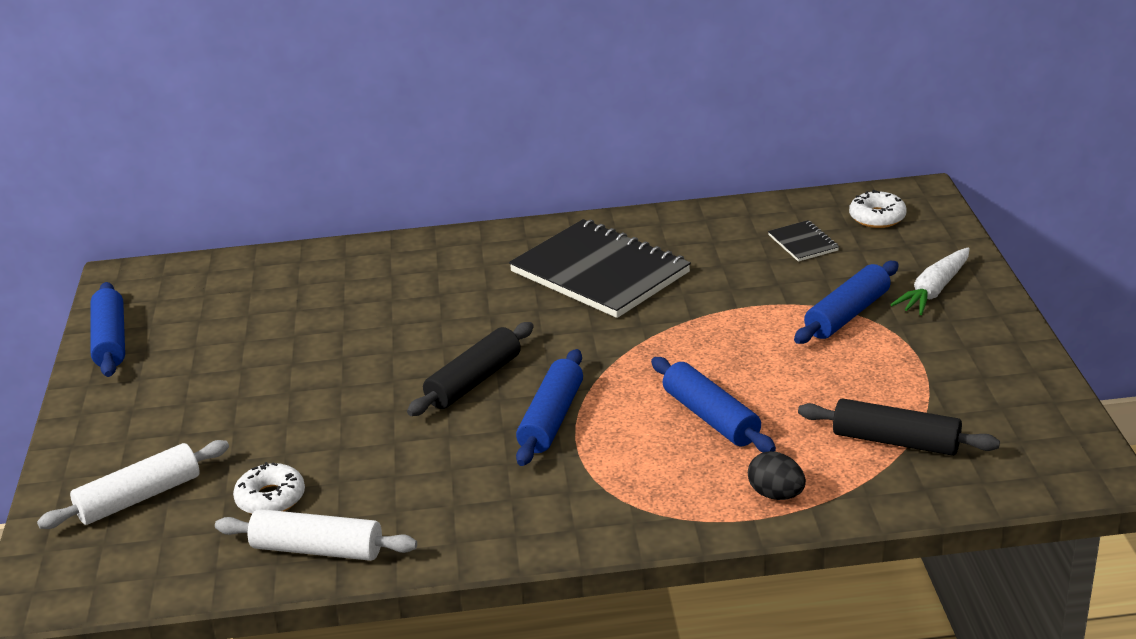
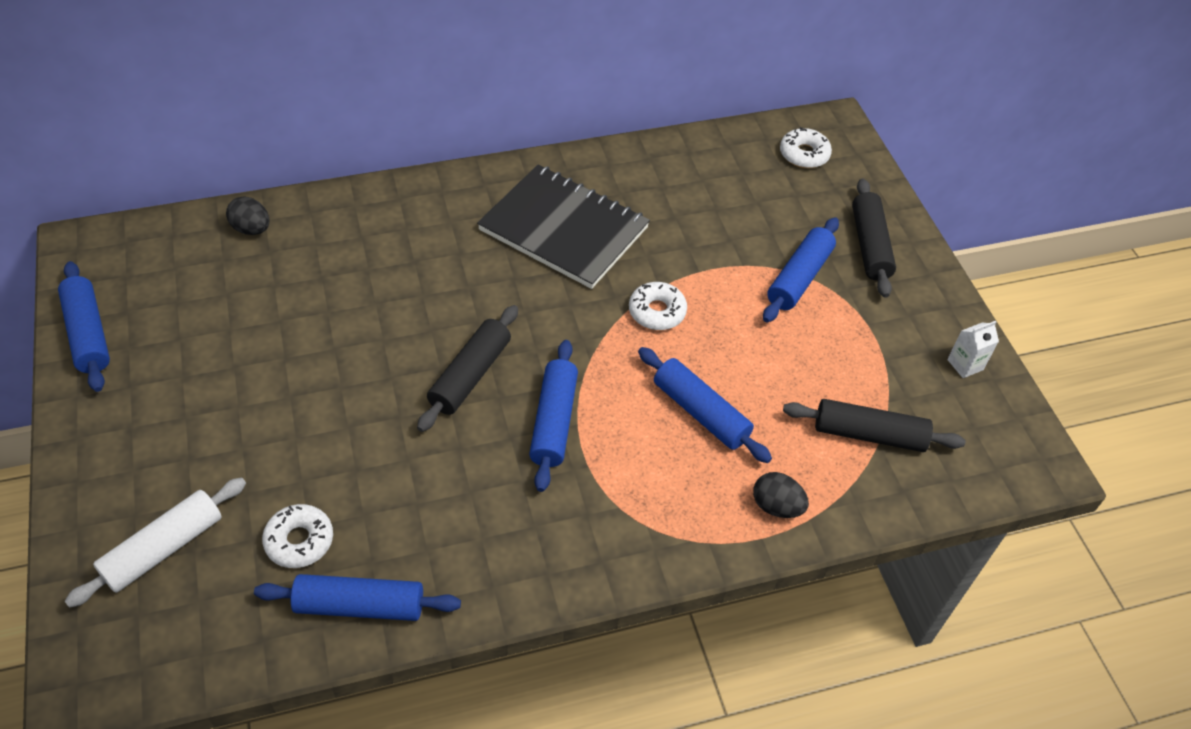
camera: 15 degrees left, 20 degrees up
(285, 268) = (252, 229): none -> black egg
(317, 549) = (360, 605): white rolling pin -> blue rolling pin
(683, 338) = (657, 312): none -> white donut
(803, 243) = (744, 188): black notebook -> none
(934, 290) = (870, 245): white carrot -> black rolling pin
(1022, 389) = (965, 365): none -> white carton

